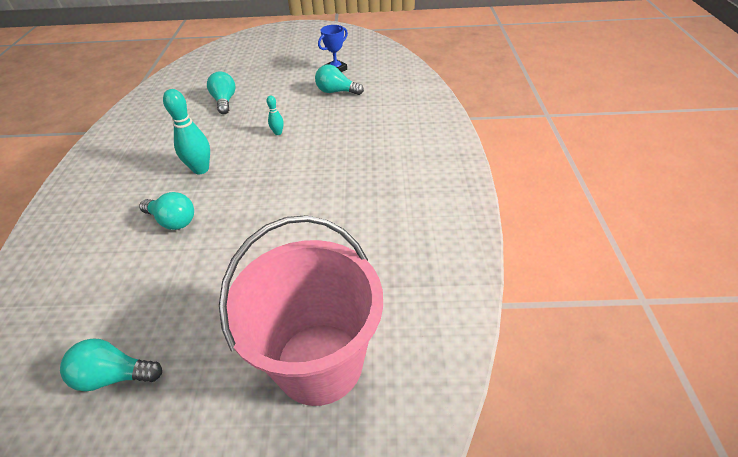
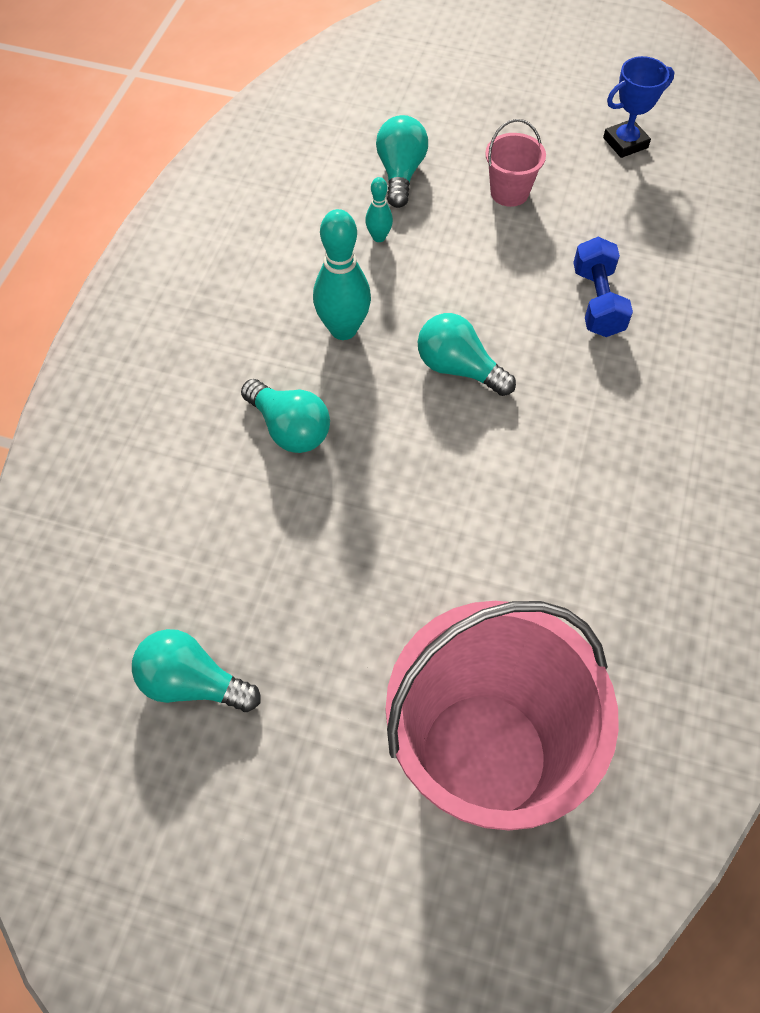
camera: 15 degrees right, 15 degrees up
(278, 133) = (488, 281): turquoise bowling pin -> turquoise bowling pin (379, 237)
(282, 97) = (509, 192): none -> pink bucket
(336, 92) = (615, 204): turquoise light bulb -> turquoise light bulb (459, 368)
(337, 129) = (597, 302): none -> blue dumbbell

